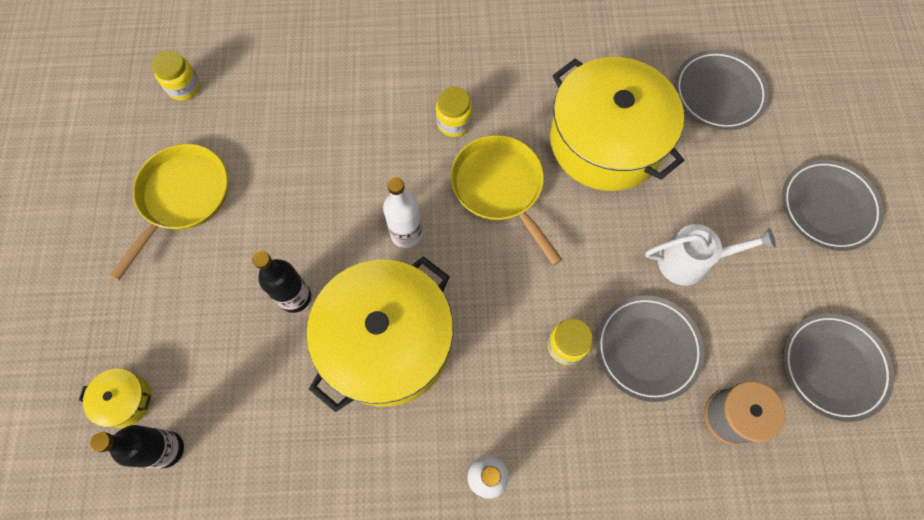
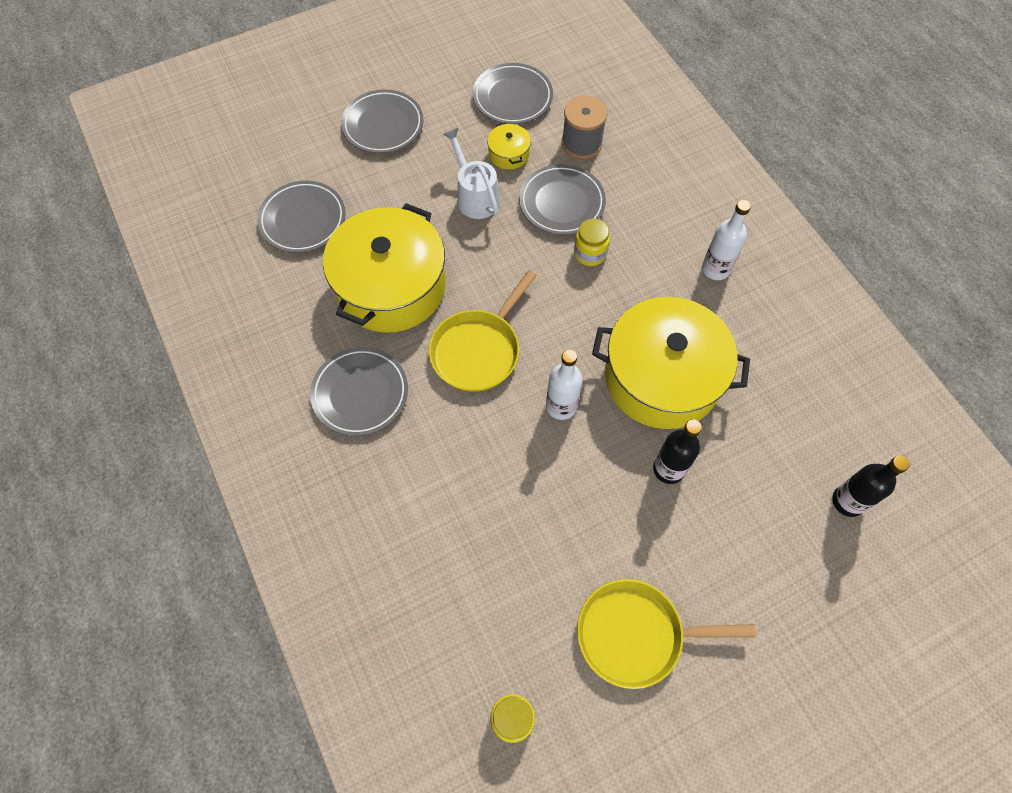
camera: 115 degrees left, 5 degrees down
(125, 400) = (837, 562): yellow pot -> yellow pot (508, 154)
(454, 123) = (429, 416): yellow jar -> none
(503, 79) = (360, 393): none -> grey plate

